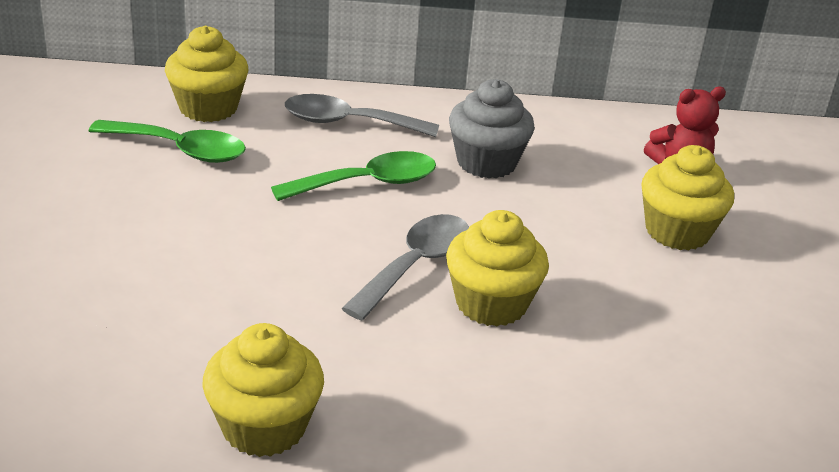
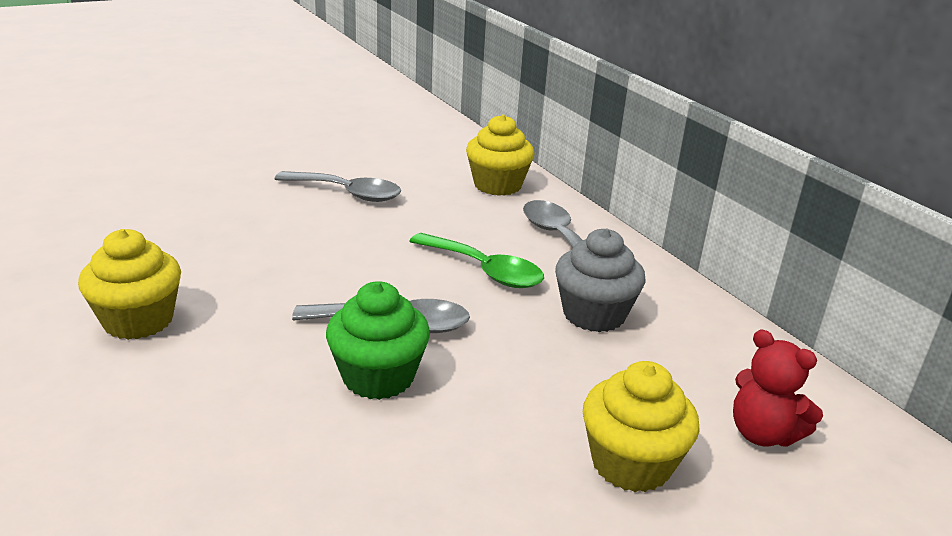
camera: 60 degrees right, 5 degrees down
(117, 199) = (348, 193): none -> grey spoon
(180, 150) = (432, 193): green spoon -> none
(491, 303) = (378, 377): yellow cupcake -> green cupcake

